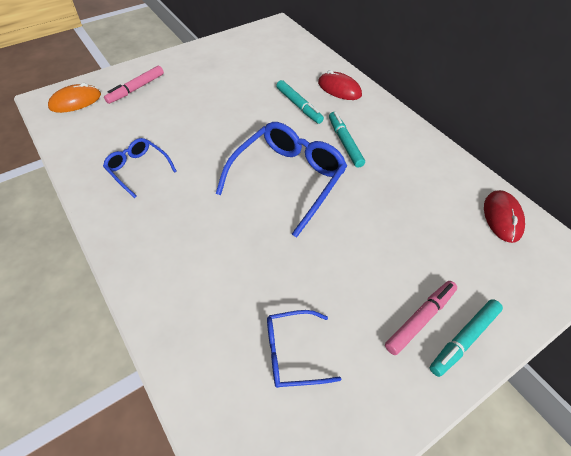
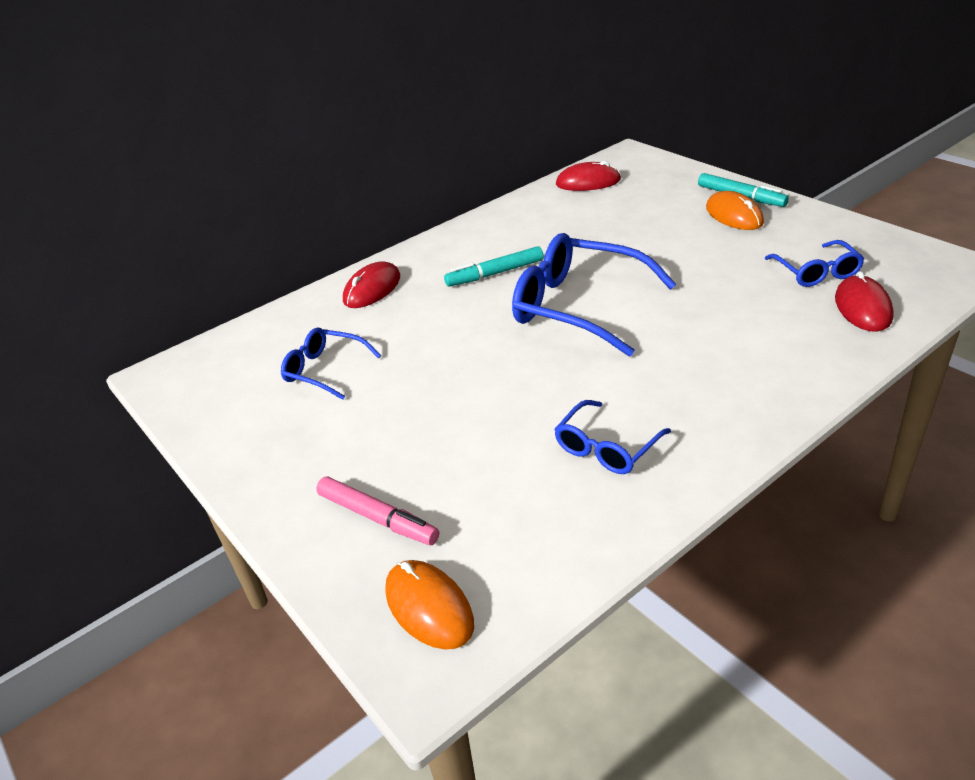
camera: 90 degrees left, 15 degrees down
(222, 367) = (863, 308): none -> red mouse
(258, 72) = (325, 370): none -> blue glasses
(299, 106) = (417, 318): turquoise marker -> none
(420, 319) = (734, 215): pink marker -> orange mouse

